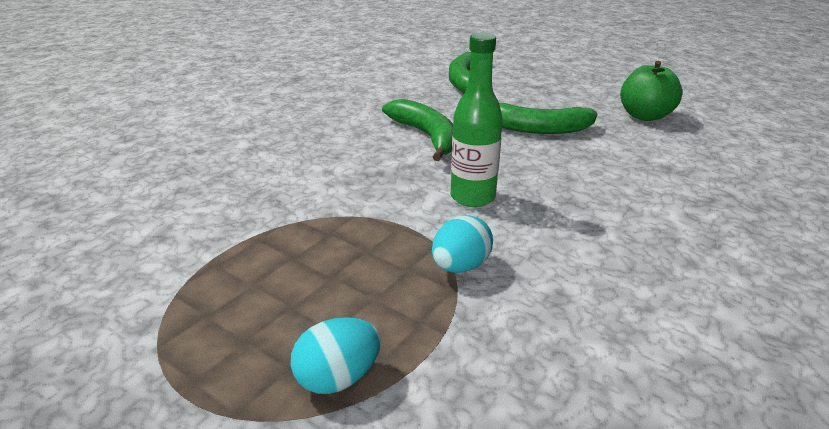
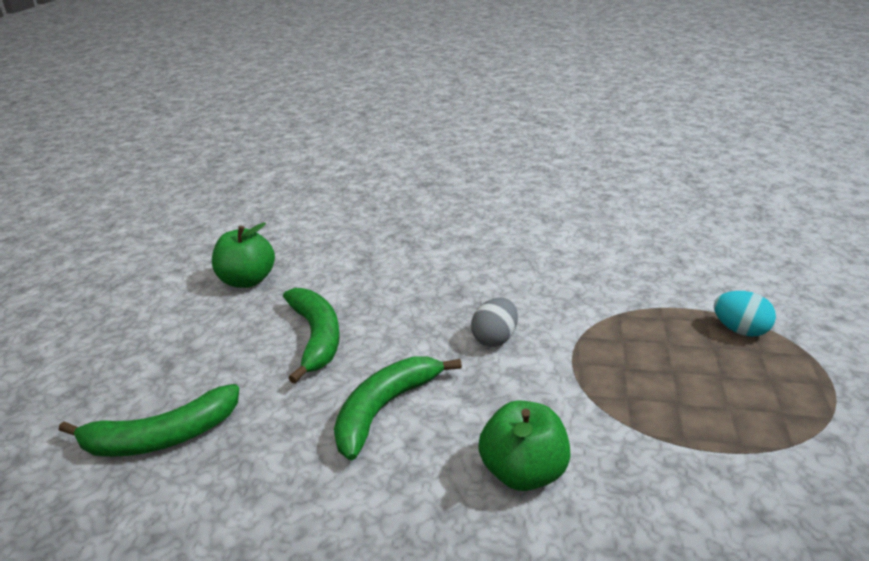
camera: 115 degrees left, 0 degrees up
(316, 164) = (523, 472): none -> green apple
(460, 266) = (594, 318): turquoise egg -> none
(472, 197) = (494, 339): green bottle -> grey egg

